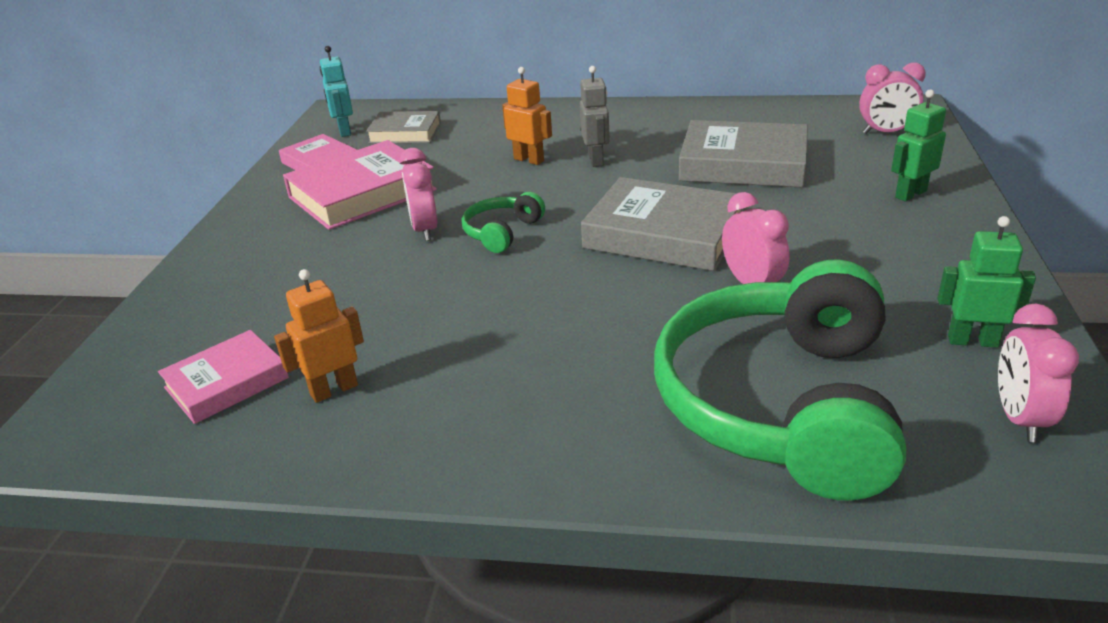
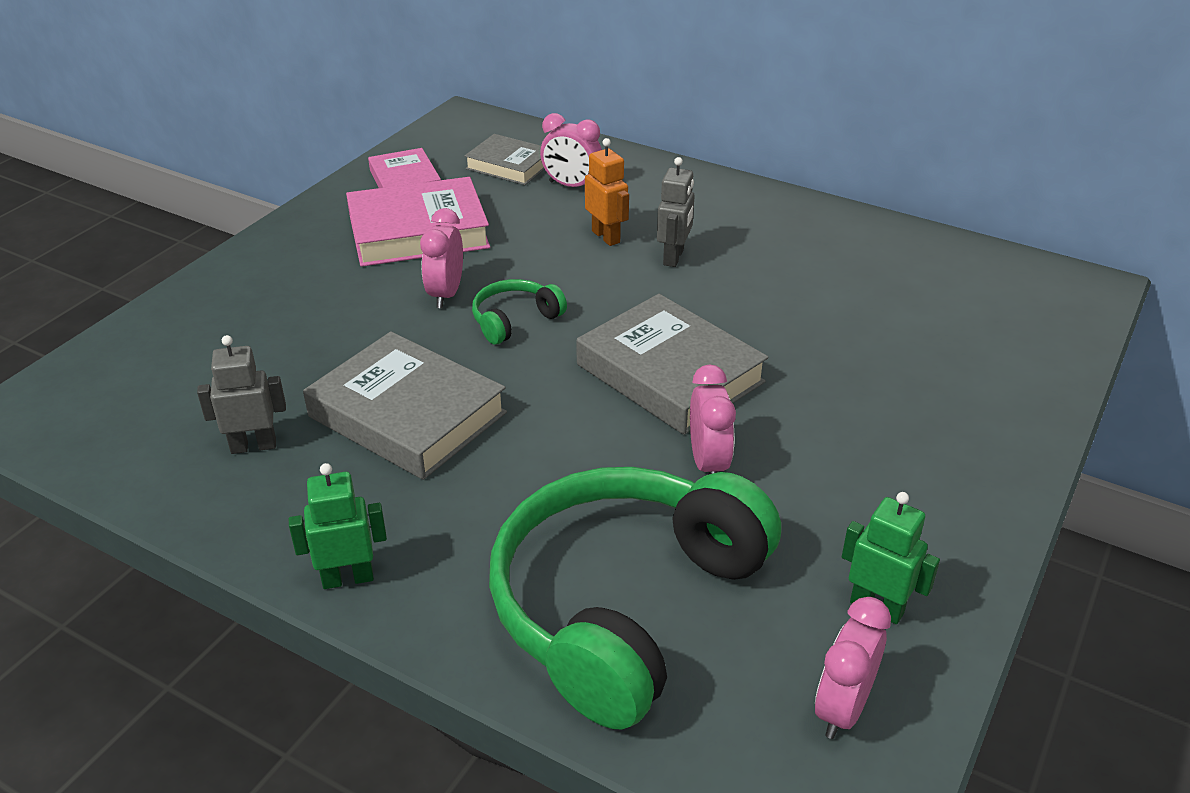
camera: 20 degrees right, 5 degrees up
(226, 383) = (175, 407): pink book -> none
(334, 390) = (253, 446): orange robot -> grey robot
(344, 131) = (453, 146): turquoise robot -> none
(743, 164) = (826, 309): grey book -> grey book (407, 414)
(886, 132) = (1027, 314): pink clock -> pink clock (571, 186)
(910, 194) = (978, 407): green robot -> green robot (348, 578)

